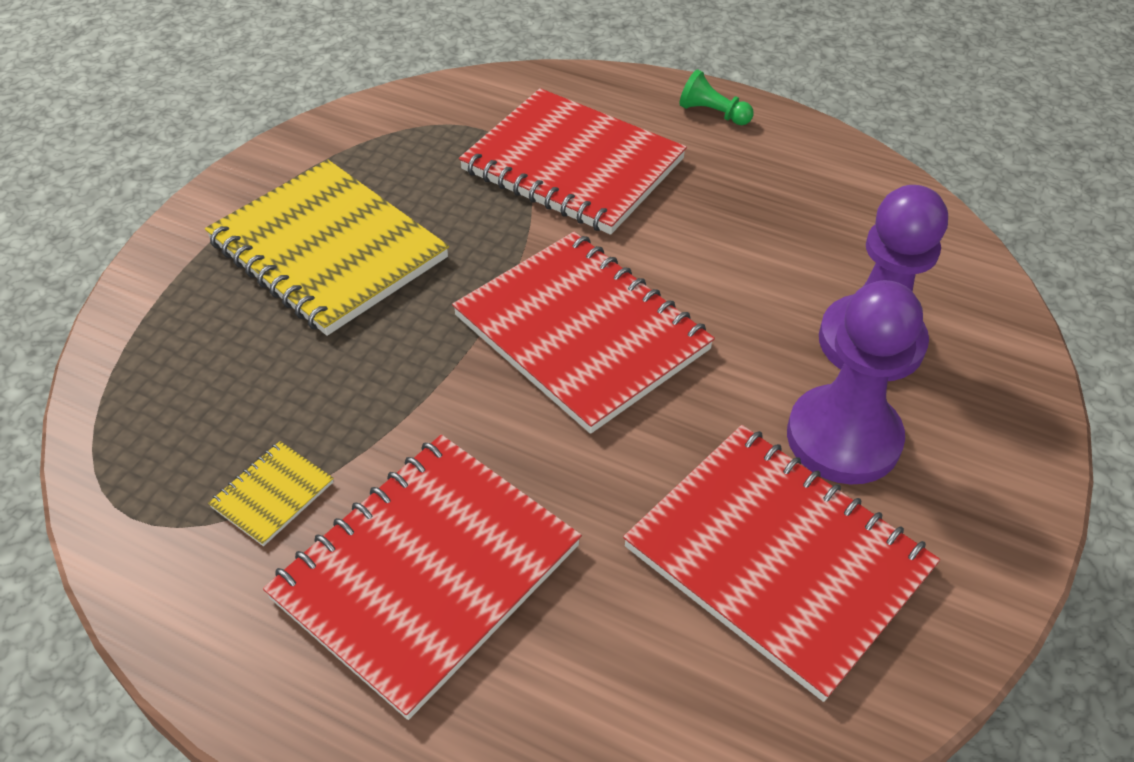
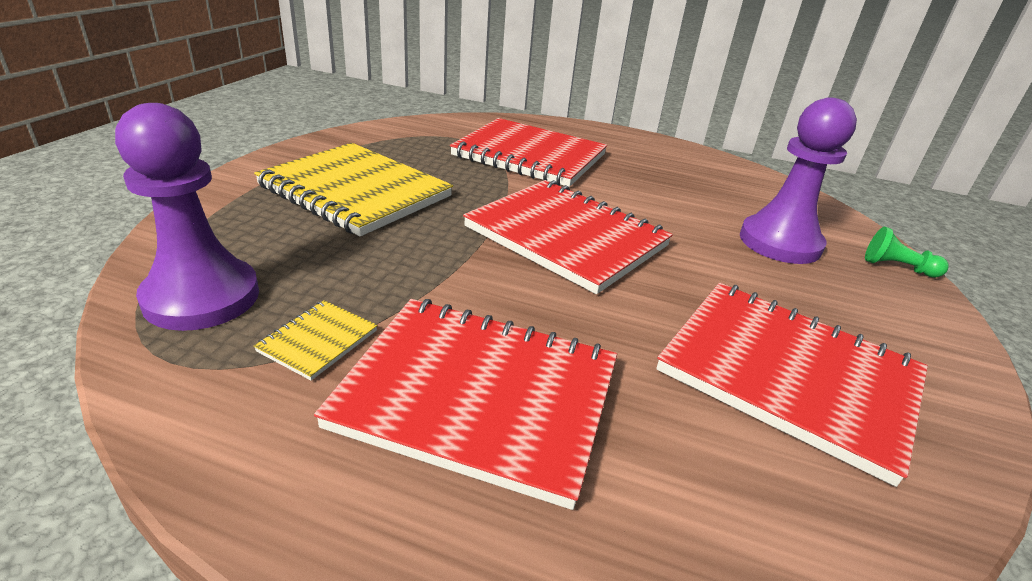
camera: 10 degrees left, 15 degrees down
(426, 572) = (478, 396): red notebook -> red notebook turned 75 degrees clockwise
(713, 113) = (614, 137): green pawn -> green pawn (897, 267)
(843, 438) = (793, 295): purple pawn -> purple pawn (202, 297)

